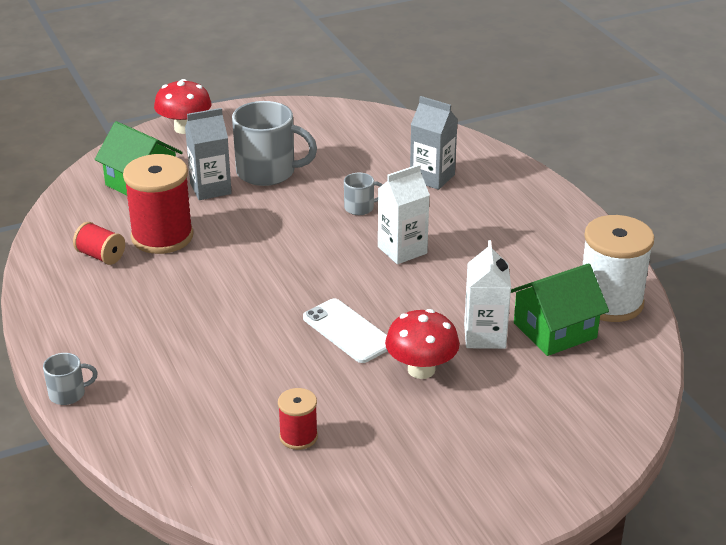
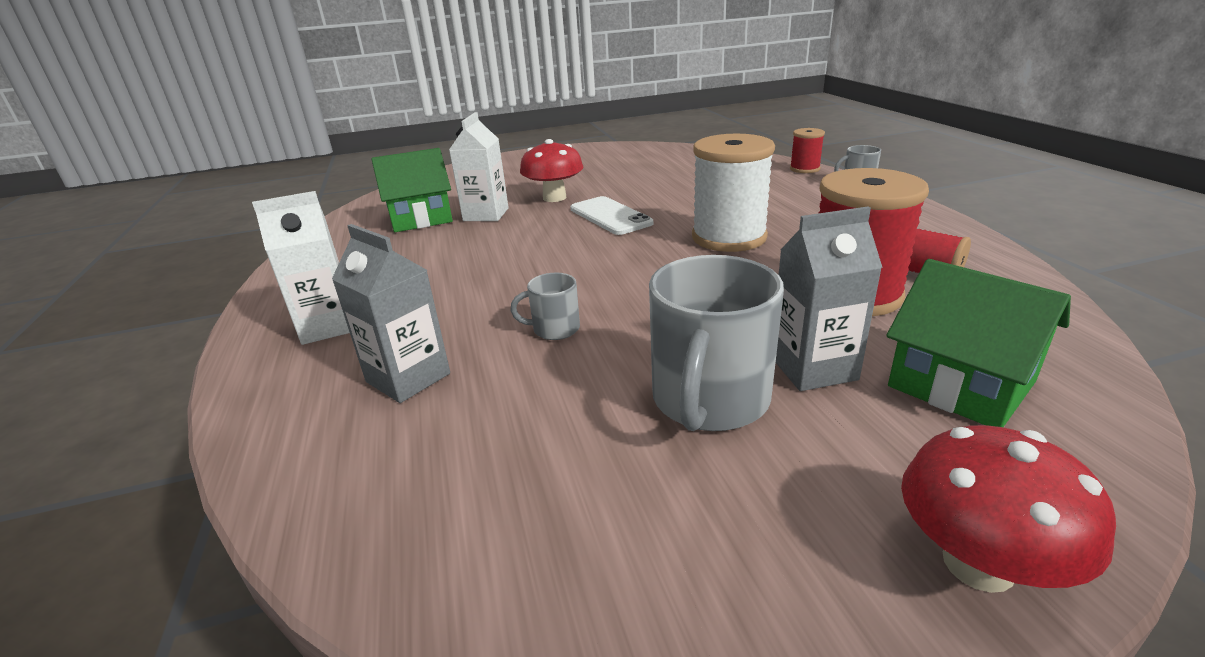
camera: 170 degrees left, 5 degrees down
(268, 172) = (709, 400): grey mug -> grey mug turned 90 degrees counterclockwise
(298, 436) = (660, 171): red spool -> red spool (804, 169)
(402, 250) = (522, 277): white carton -> white carton (328, 326)
(610, 302) = (346, 235): white spool -> white spool (729, 237)

